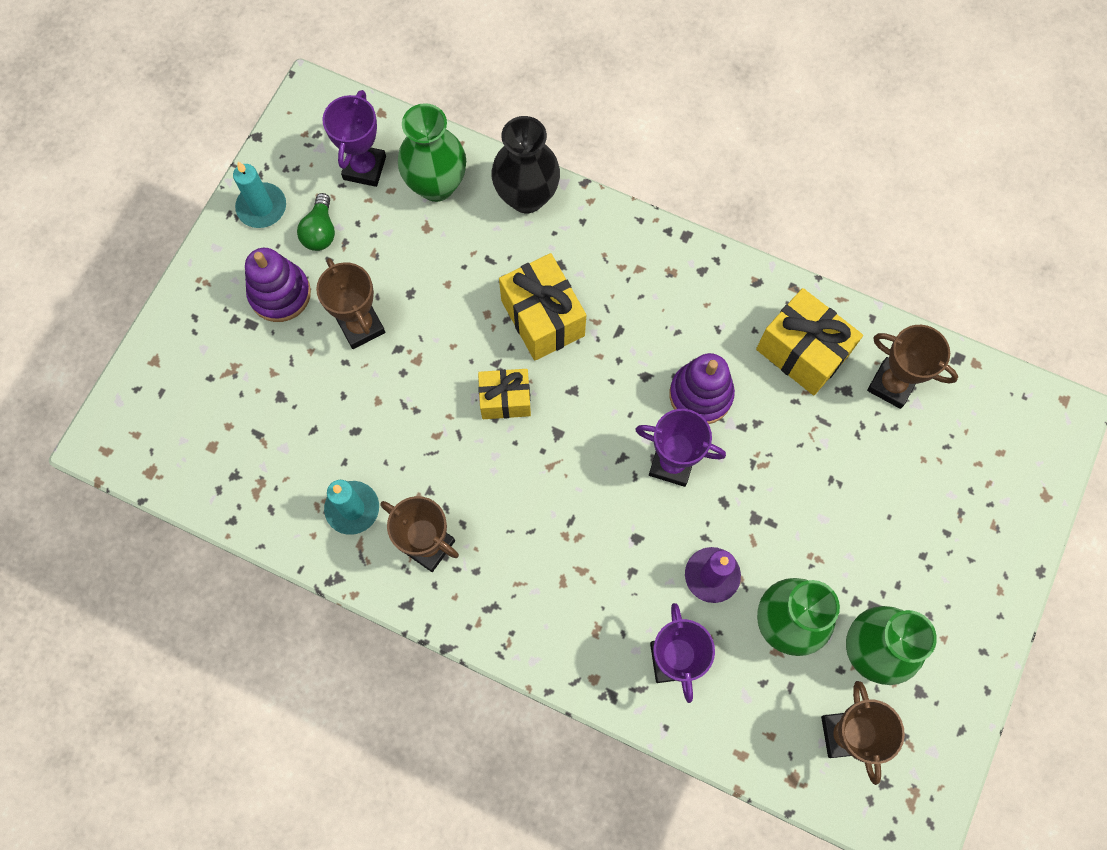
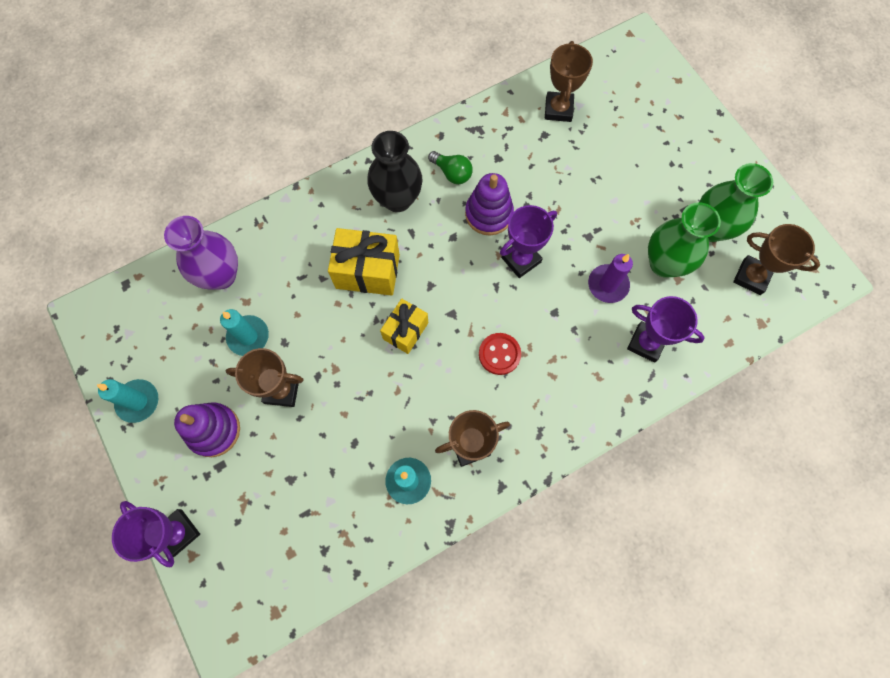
camera: 55 degrees left, 0 degrees up
(320, 231) = (190, 373): green light bulb -> green light bulb (452, 173)
(364, 168) = (169, 313): purple trophy -> purple trophy (177, 533)
(392, 256) = (248, 336): none -> turquoise candle
(436, 185) = (221, 275): green vase -> purple vase
(526, 197) = (276, 226): black vase -> black vase (397, 199)
(547, 511) = (499, 354): none -> red button
(802, 352) = (503, 141): yellow gift -> none
(891, 384) = (558, 109): brown trophy -> brown trophy turned 60 degrees counterclockwise

